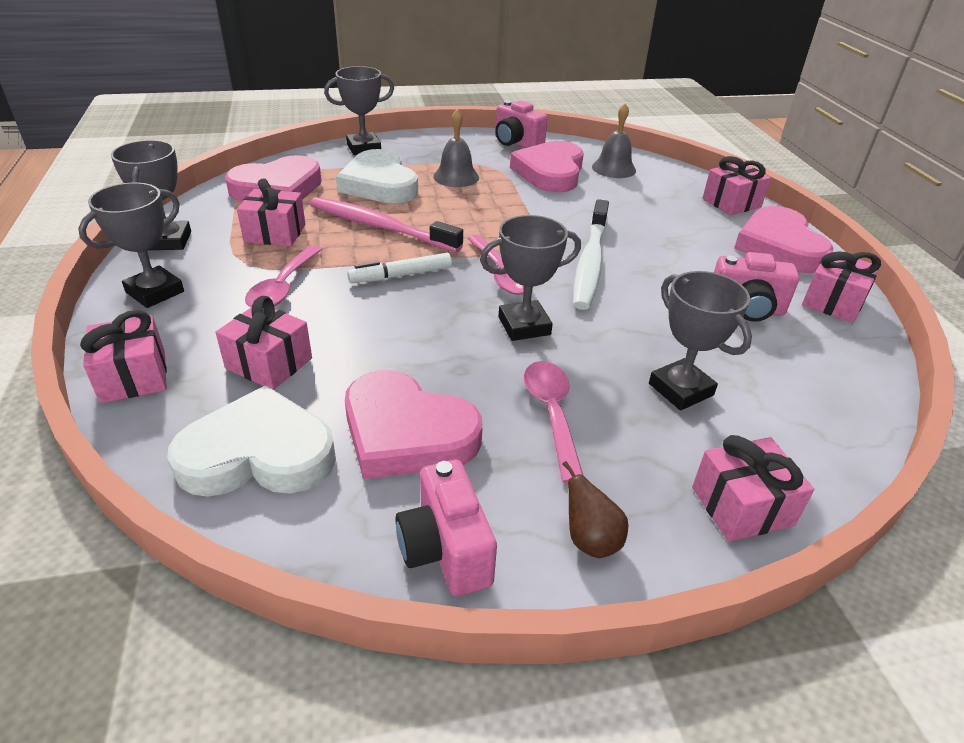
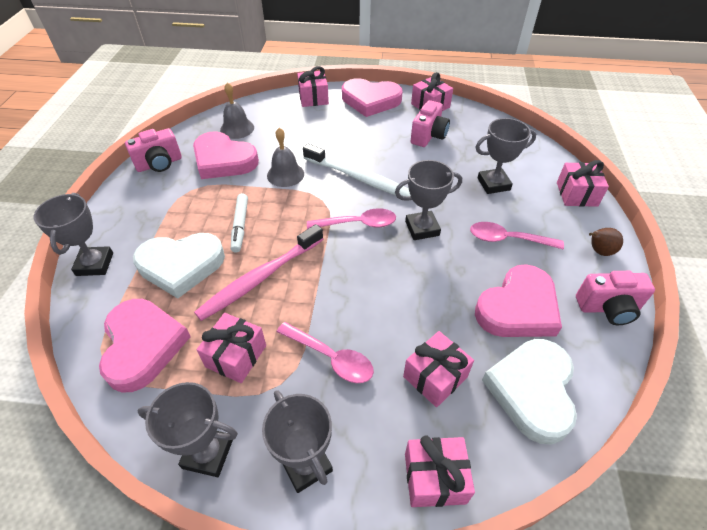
camera: 70 degrees left, 10 degrees up
(401, 275) = (341, 278): white marker -> white marker (240, 226)
(456, 177) = (198, 213): grey bell -> grey bell (285, 174)
(524, 326) = (422, 228): grey trophy -> grey trophy turned 75 degrees clockwise

